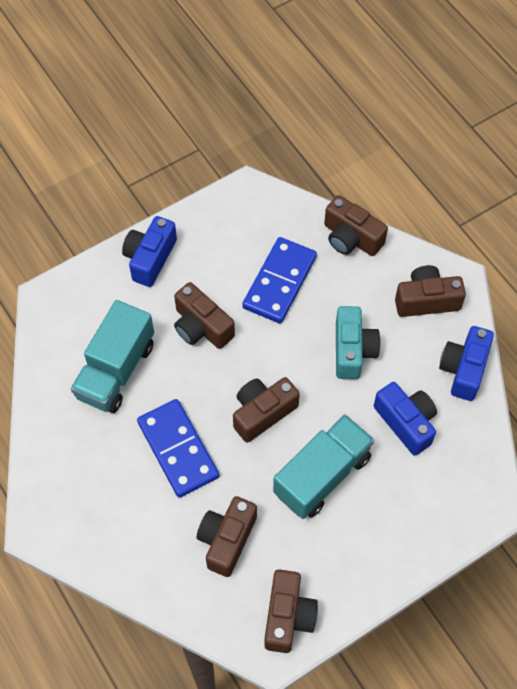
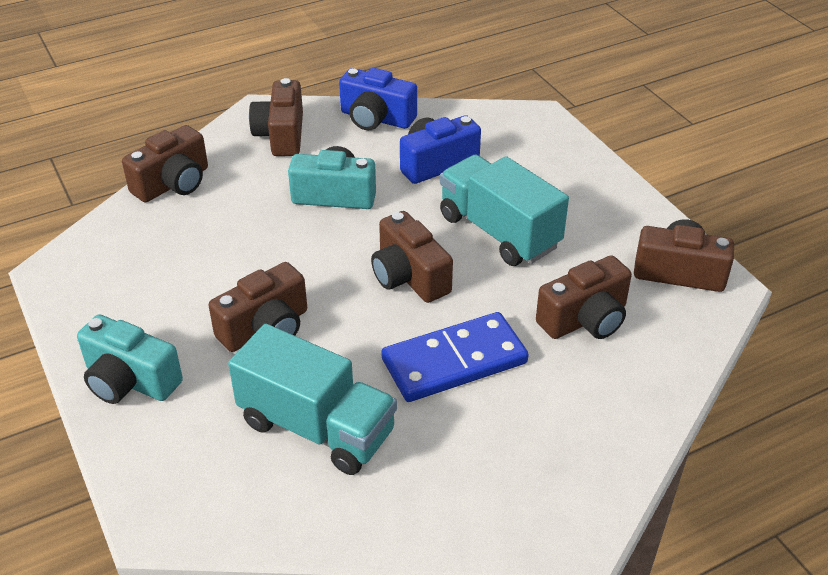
camera: 85 degrees left, 20 degrees down
(150, 258) = (130, 380): blue camera -> turquoise camera
(227, 540) = (585, 319): brown camera -> brown camera turned 60 degrees counterclockwise
(280, 282) = (218, 249): blue domino -> none

